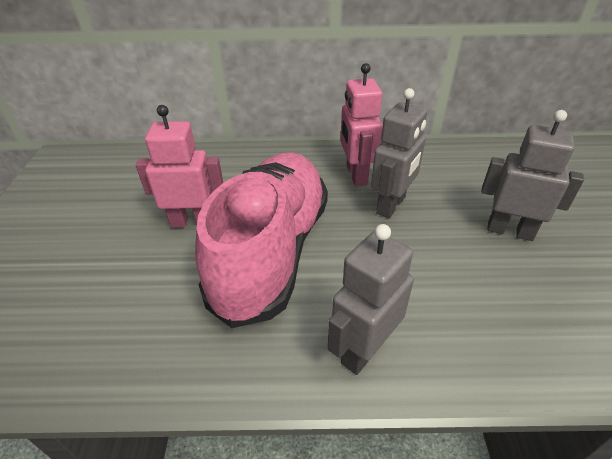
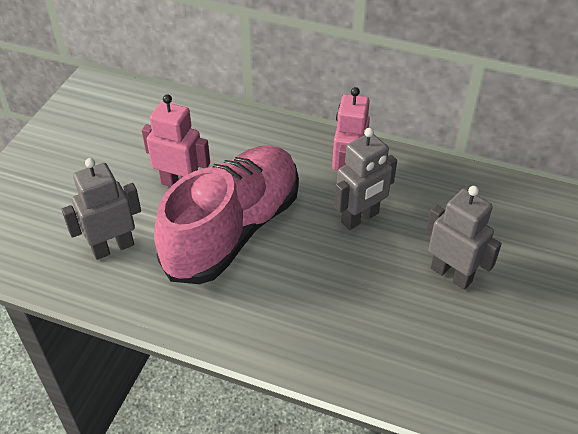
camera: 20 degrees right, 5 degrees up
(364, 349) = (262, 328): grey robot -> grey robot (113, 247)

